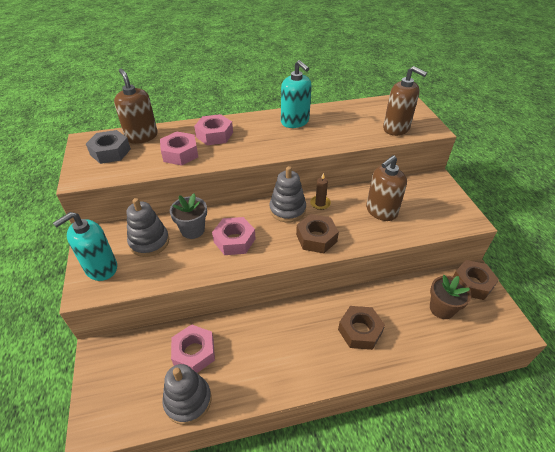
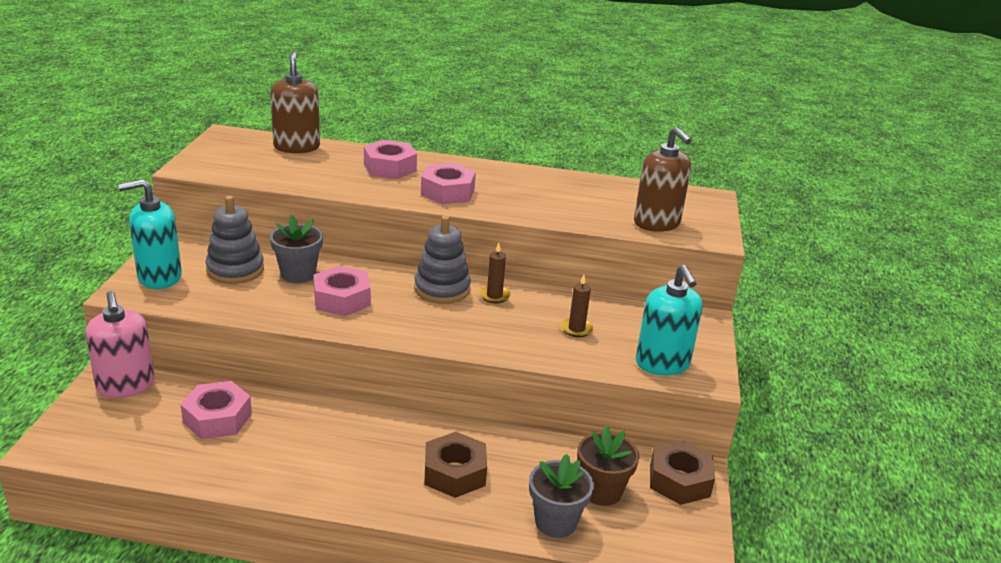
camera: 20 degrees right, 15 degrees down
(110, 152) = (246, 152): grey nut -> none
(115, 352) = (126, 386): none -> pink soap dispenser
(180, 153) = (328, 175): pink nut -> pink nut (448, 192)
(188, 400) = (173, 460): grey stacking toy -> none
(295, 121) = (514, 180): turquoise soap dispenser -> turquoise soap dispenser (662, 364)
(316, 238) = (454, 329): brown nut -> none
(381, 211) = (576, 329): brown soap dispenser -> brown candle
(435, 341) = (556, 522): none -> grey flower pot

